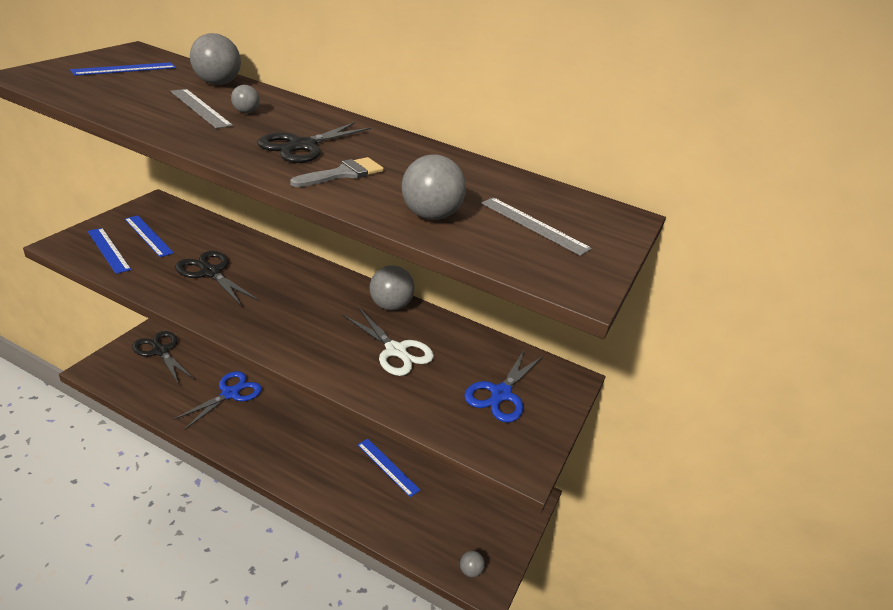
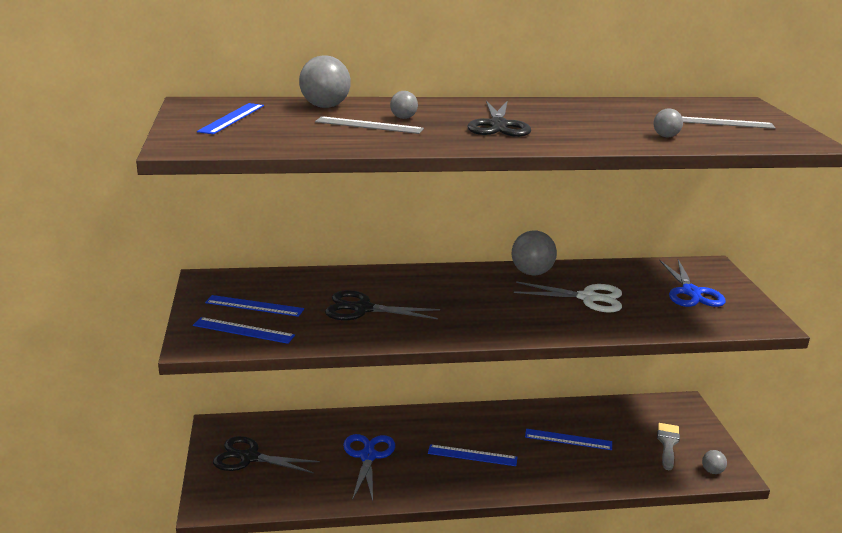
camera: 30 degrees left, 10 degrees down
(299, 436) = (472, 455): none -> blue ruler
(343, 174) = (565, 132): grey brush -> grey brush (667, 443)
(430, 215) = (666, 136): grey ball -> grey ball, size x0.53

